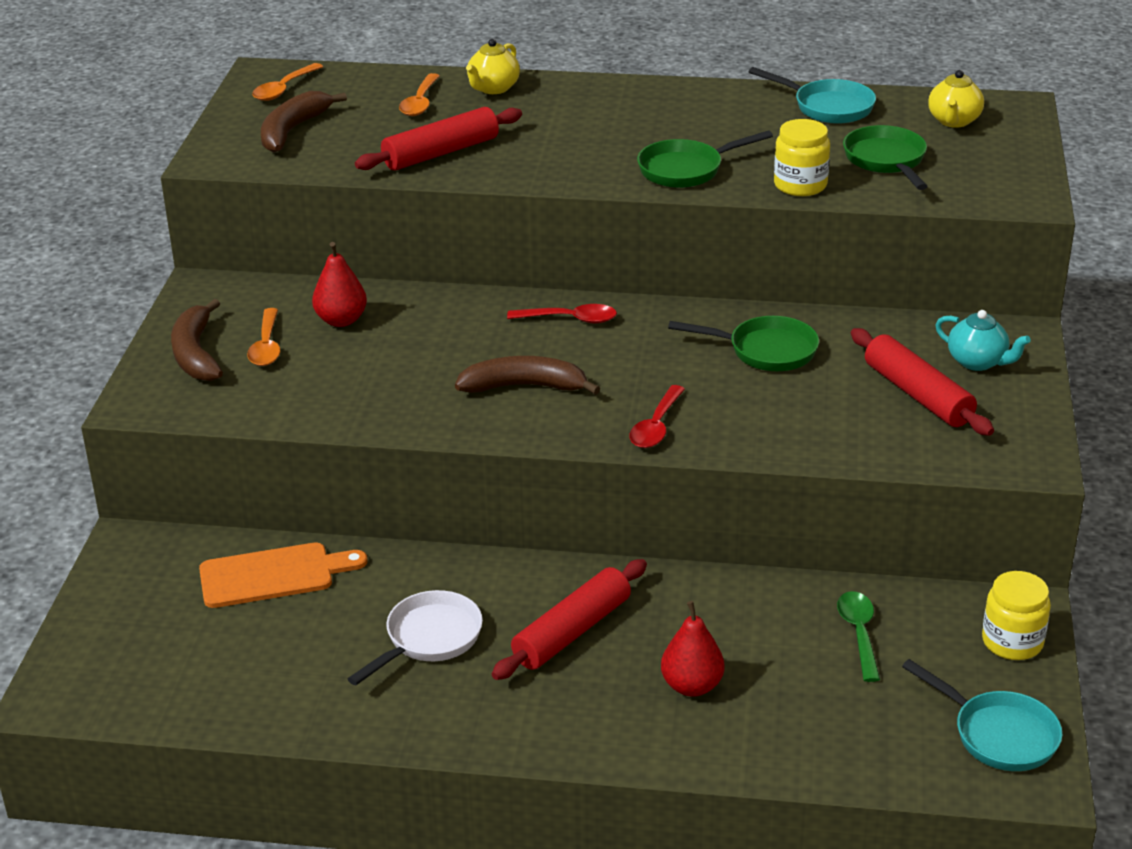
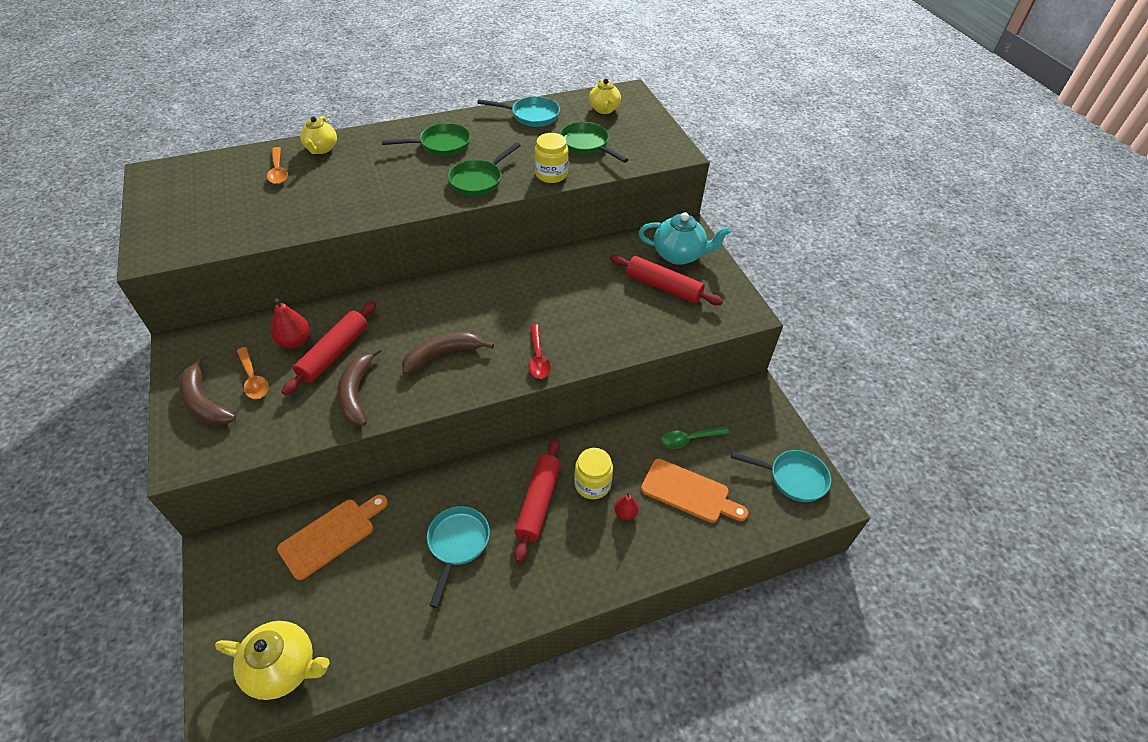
camera: 30 degrees left, 15 degrees up
(139, 685) = (284, 668): none -> yellow teapot
(284, 89) = (174, 183): orange spoon -> none
(292, 130) = (199, 215): brown banana -> brown banana (356, 393)
(429, 639) = (457, 544): white pan -> turquoise pan
(441, 153) = (315, 207): red rolling pin -> red rolling pin (334, 353)
(570, 319) = (442, 295): red spoon -> none
(692, 686) = (625, 513): red pear -> red pear, size x0.62
(765, 351) = (566, 282): green pan -> green pan (441, 145)
(809, 695) = (689, 492): none -> orange cutting board
(859, 633) = (689, 439): green spoon -> green spoon turned 75 degrees counterclockwise
(978, 362) = (679, 255): turquoise teapot -> turquoise teapot, size x1.51
(1012, 642) = (763, 414): yellow jar -> yellow jar (592, 484)

